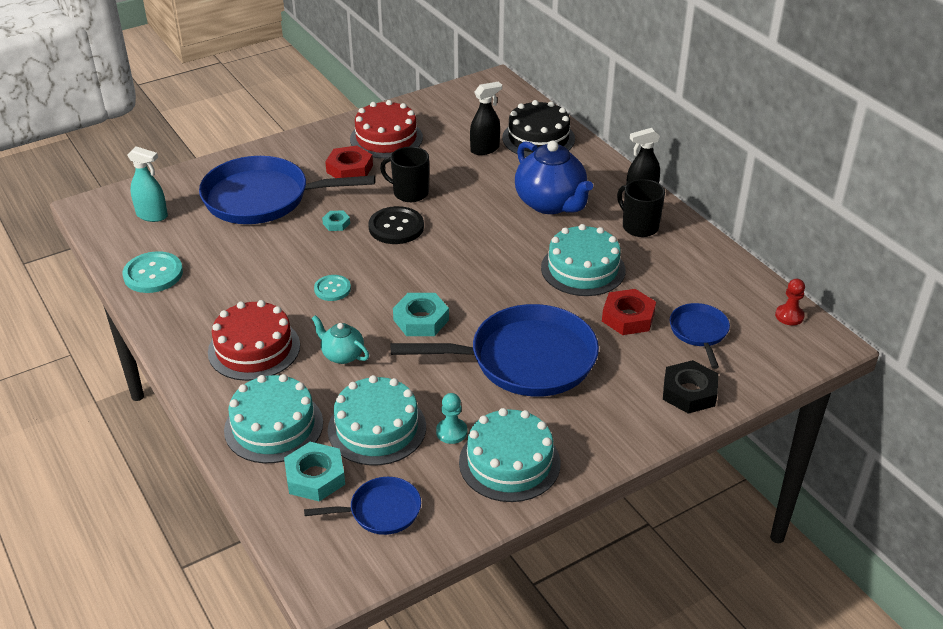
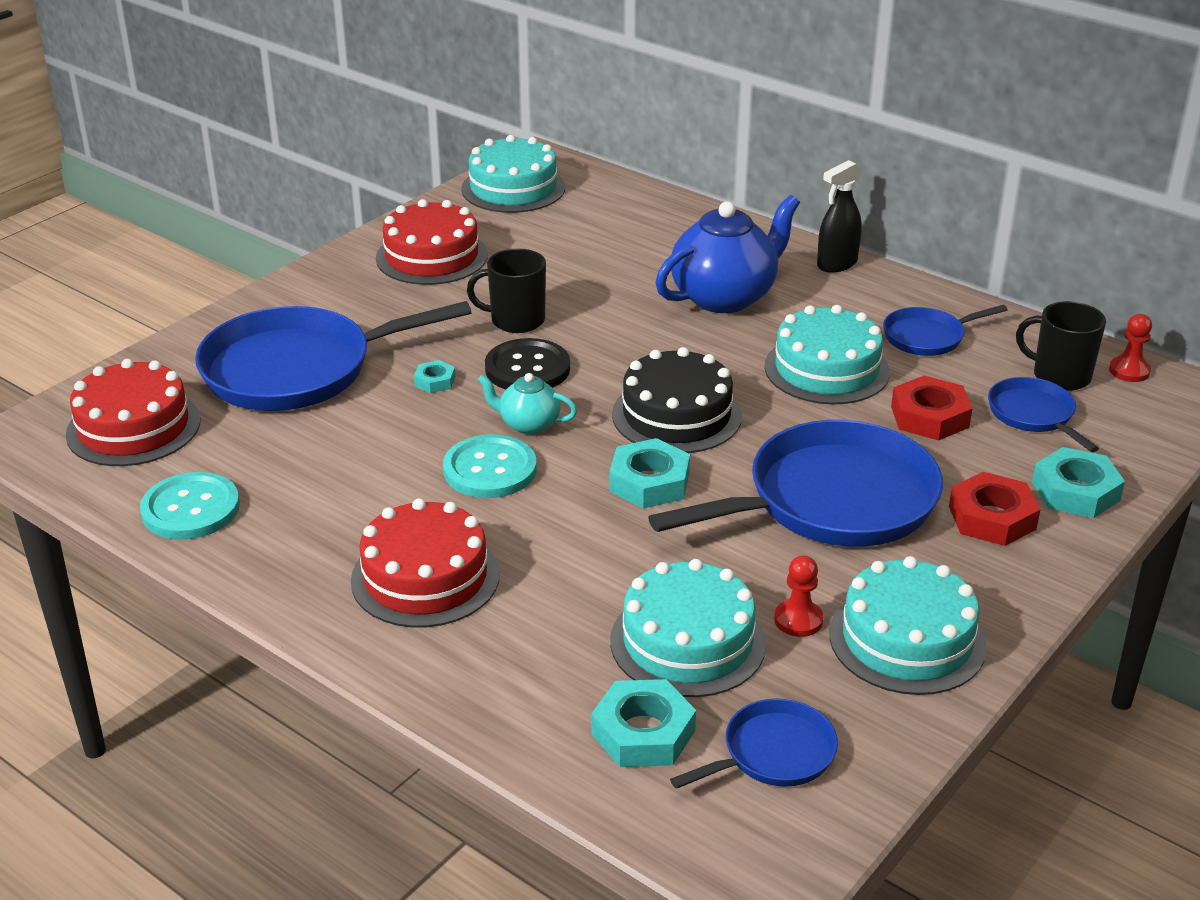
camera: 20 degrees left, 5 degrees down
(152, 215) = (133, 427): turquoise spray bottle -> red cake
(273, 426) = (530, 678): turquoise cake -> turquoise cake (513, 188)
(332, 289) = (490, 469): turquoise button -> turquoise button, size x1.62
(342, 355) = (566, 555): turquoise teapot -> turquoise teapot (528, 424)
(349, 169) = (405, 306): red nut -> red nut (992, 518)
(451, 432) = (798, 620): turquoise pawn -> red pawn
(485, 149) = (584, 245): black spray bottle -> none
(538, 138) = (649, 219): black cake -> black cake (676, 415)
(551, 204) = (725, 297): blue teapot -> blue teapot turned 75 degrees counterclockwise
(639, 226) = (862, 302): black mug -> black mug (1059, 376)
(666, 261) = (927, 337): none -> blue pan
(689, 392) = (1075, 491): black nut -> turquoise nut

